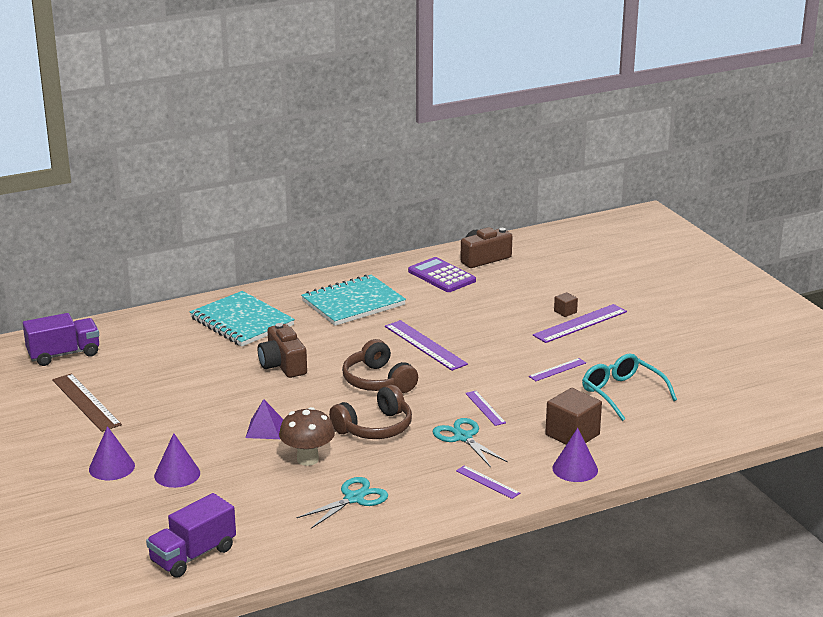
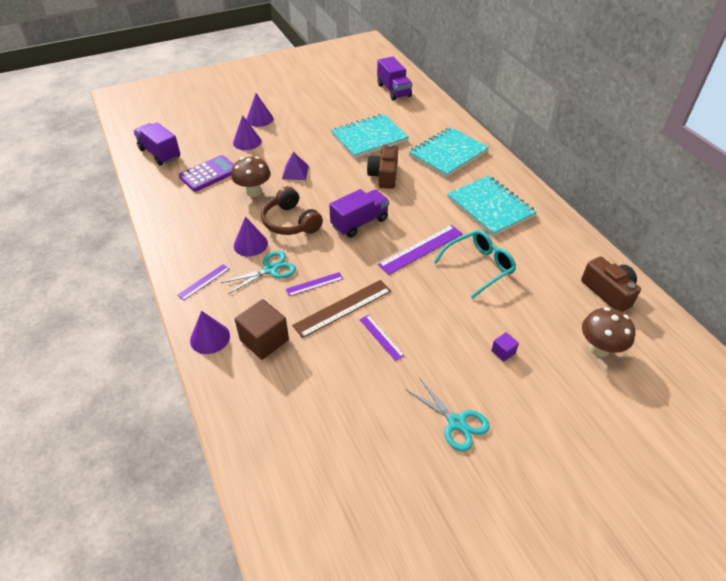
camera: 90 degrees right, 20 degrees up
(86, 402) = (335, 103): brown ruler -> brown ruler (342, 308)
(191, 374) = (369, 138): none -> turquoise notebook
(283, 365) = (384, 175): brown camera -> brown camera turned 60 degrees counterclockwise
(354, 498) = (200, 214): turquoise scissors -> turquoise scissors (456, 422)
(378, 381) = (359, 223): brown headphones -> purple truck
(417, 454) = (250, 244): none -> purple cone
(441, 276) = (558, 261): purple calculator -> purple calculator (209, 174)
(554, 271) = (599, 349): none -> brown mushroom
(565, 312) = (503, 352): brown cube -> purple cube
(580, 323) = (479, 363): purple ruler -> none
(622, 393) = (335, 385): turquoise glasses -> turquoise glasses (479, 266)

